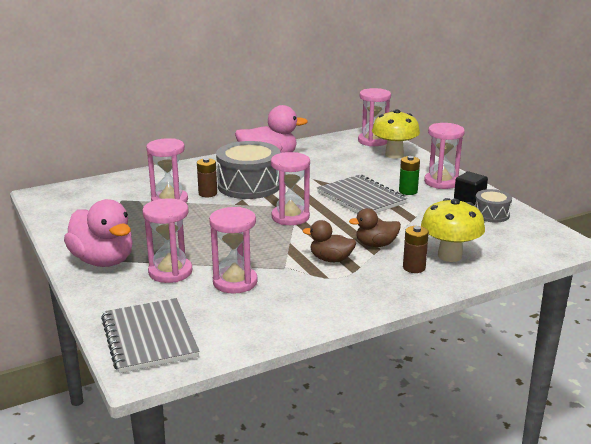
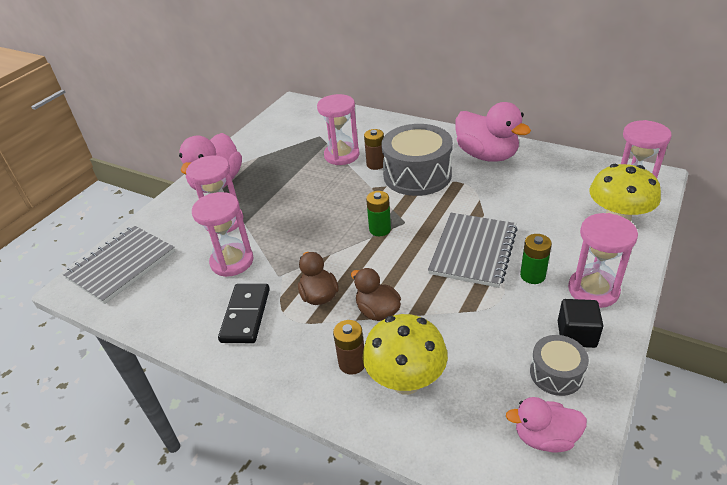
camera: 60 degrees right, 15 degrees up
(290, 217) = (380, 229): pink hourglass -> green battery
(312, 293) = (246, 315): none -> black domino
(531, 233) = (545, 437): none -> pink duck

